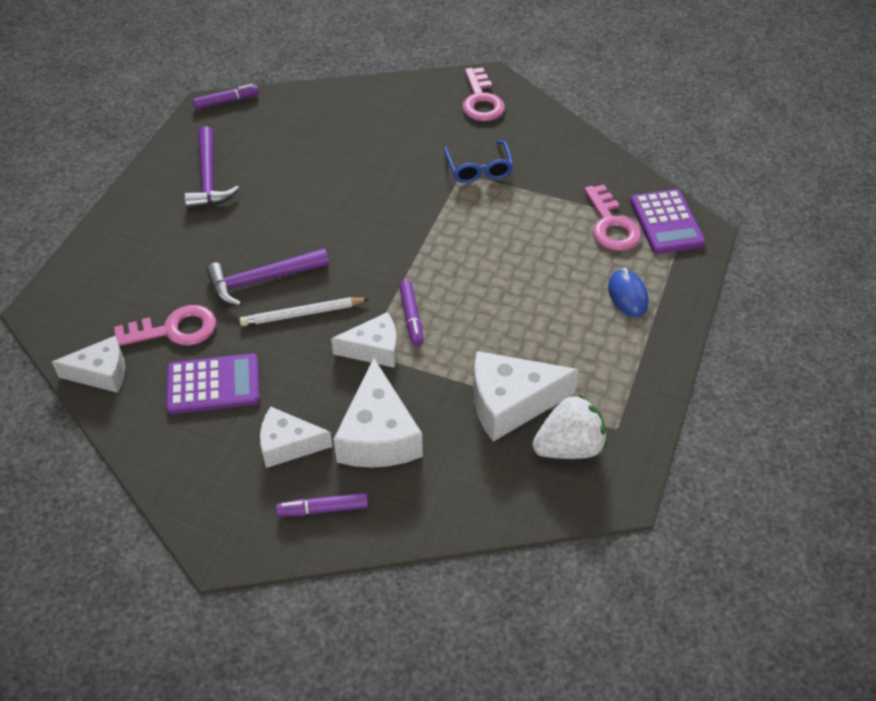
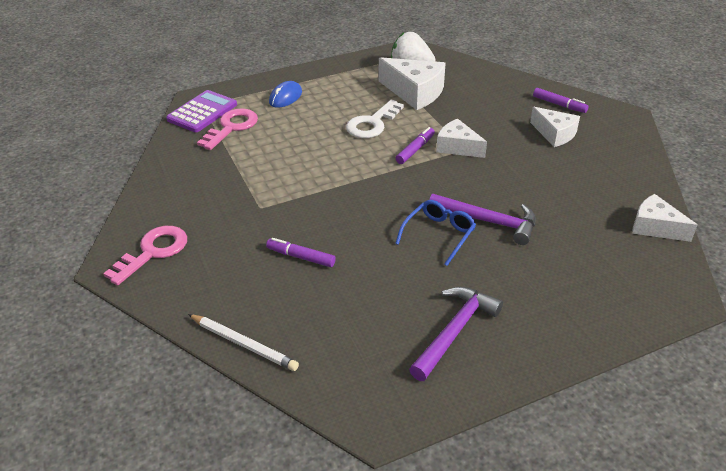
camera: 135 degrees left, 10 degrees down
(174, 330) = (581, 225): pink key -> none
(213, 385) = (577, 181): purple calculator -> none
(226, 101) = (352, 416): purple marker -> purple marker (301, 257)
(302, 314) = (481, 187): white pencil -> white pencil (244, 344)
(378, 435) = (499, 114): white cheese -> none
(479, 169) = (245, 203): blue glasses -> blue glasses (439, 234)
(494, 321) = (372, 123): none -> white key

